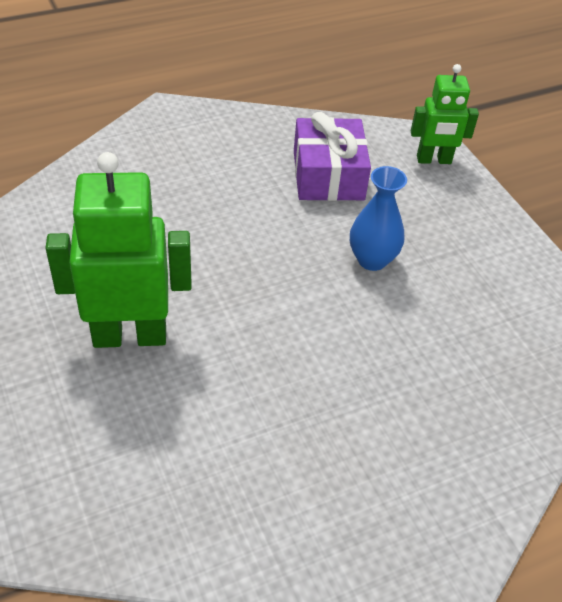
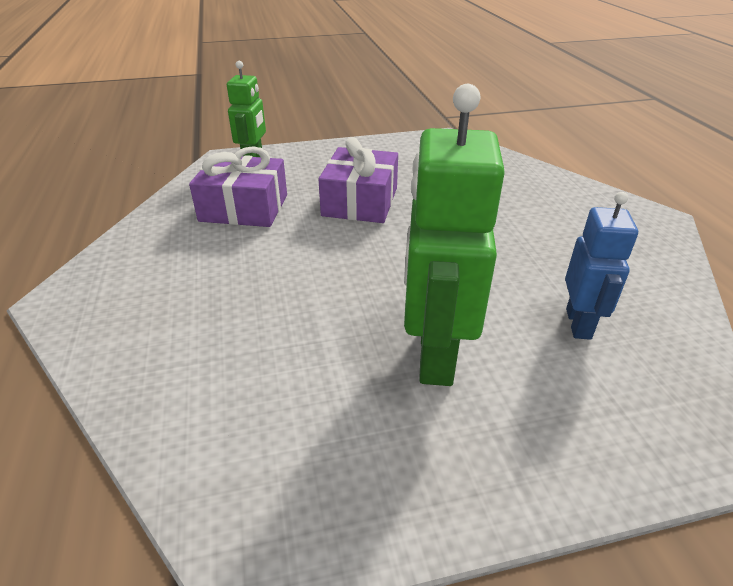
camera: 75 degrees left, 10 degrees down
(187, 450) = (579, 324): none -> blue robot
(372, 260) = (360, 202): blue vase -> purple gift

